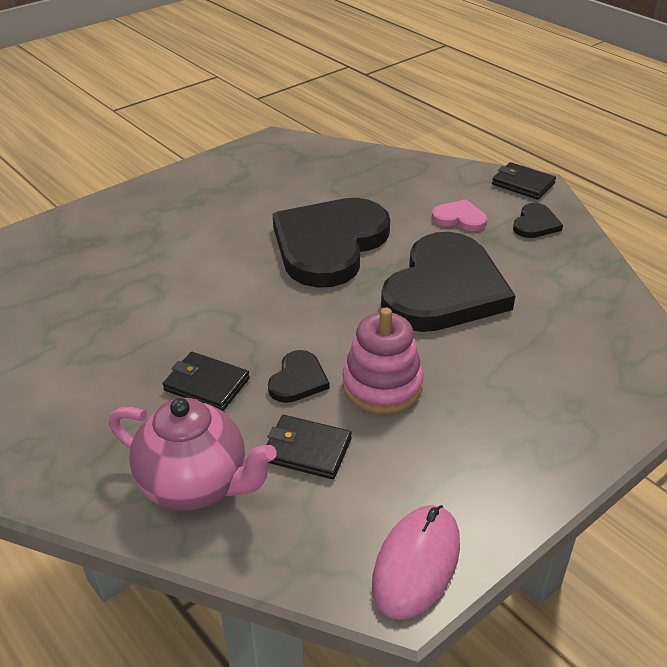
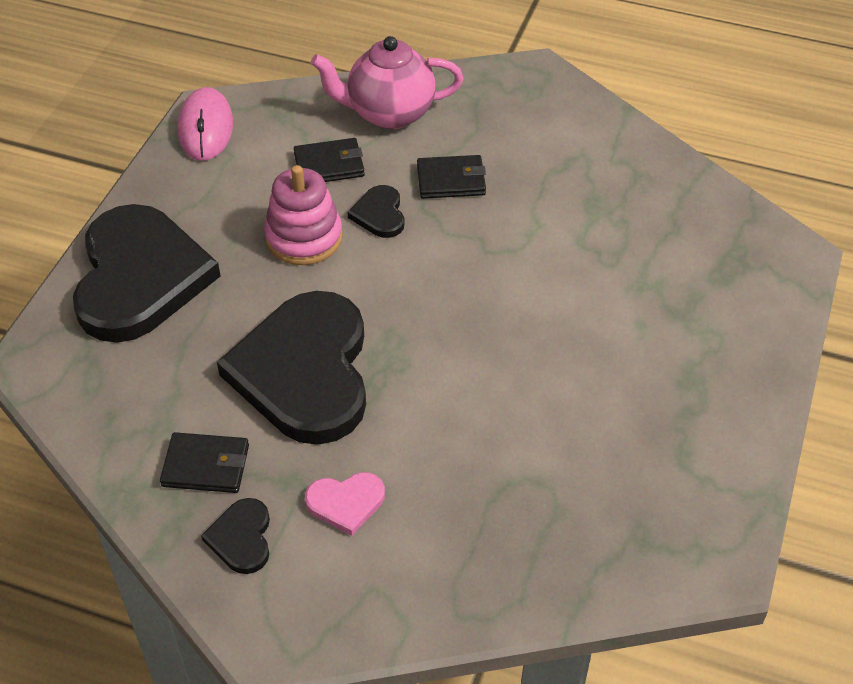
camera: 150 degrees right, 10 degrees up
(329, 245) = (472, 381): black heart -> black heart (140, 277)
(522, 184) = (291, 628): black wallet -> black wallet (206, 466)

